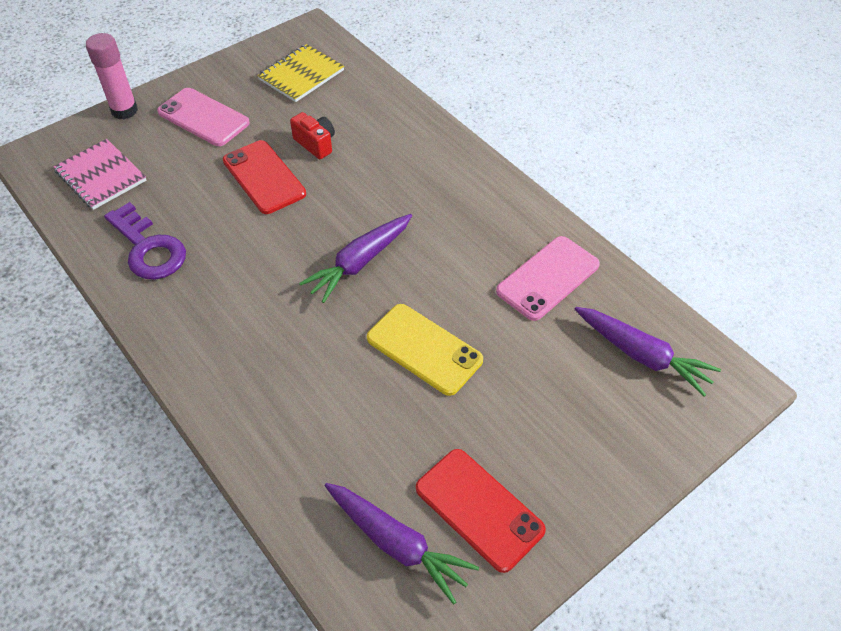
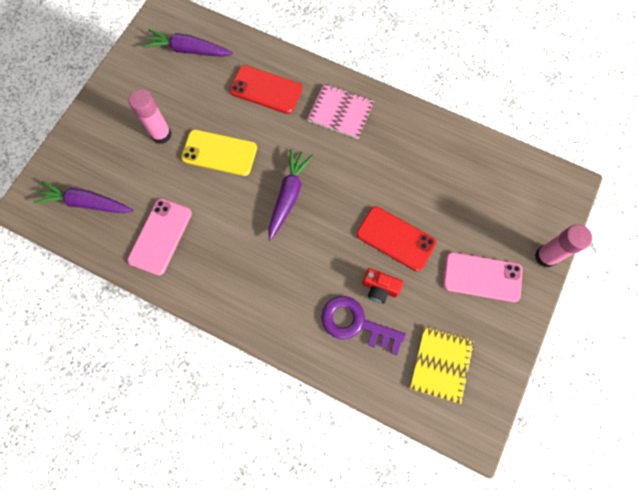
camera: 155 degrees right, 20 degrees up
(101, 176) = (506, 190): pink notebook -> pink notebook (340, 112)
(148, 248) = (427, 149): purple key -> purple key (356, 323)
(479, 509) = (155, 80): red phone -> red phone (266, 90)
(500, 410) = (161, 134): none -> pink glue stick

